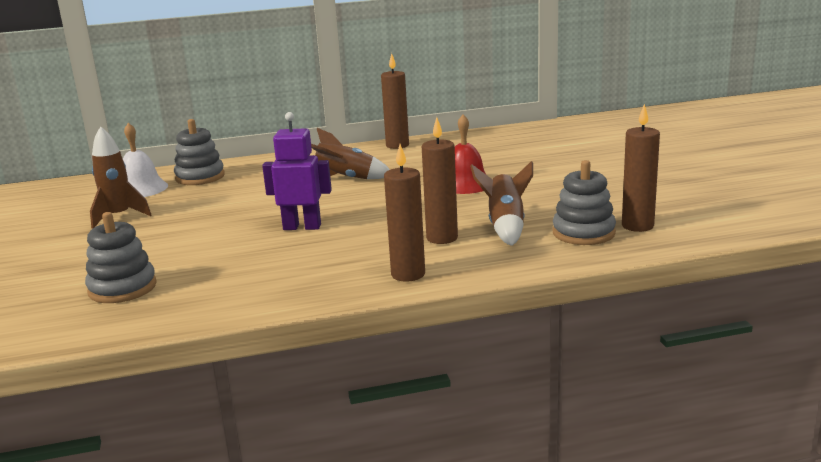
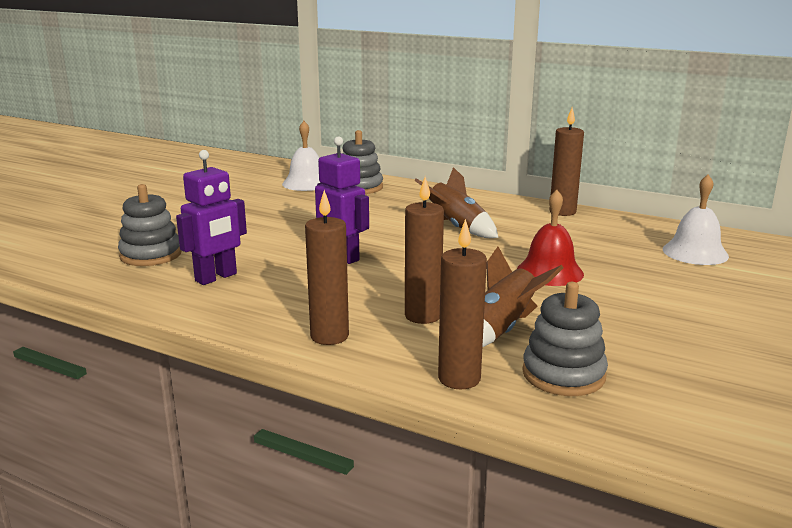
camera: 40 degrees right, 0 degrees up
(119, 217) = (253, 200): brown rocket -> none
(229, 278) = (216, 277): none -> purple robot
(524, 143) = (695, 252): none -> white bell
(637, 226) = (640, 396): brown candle -> brown candle (459, 379)

